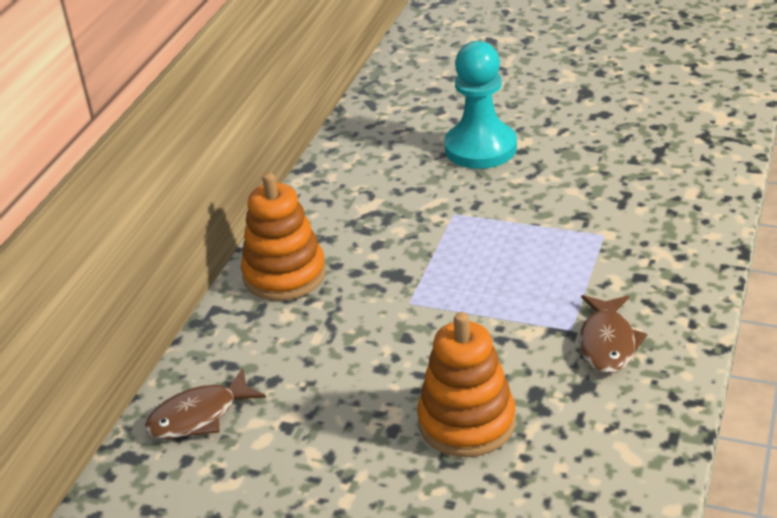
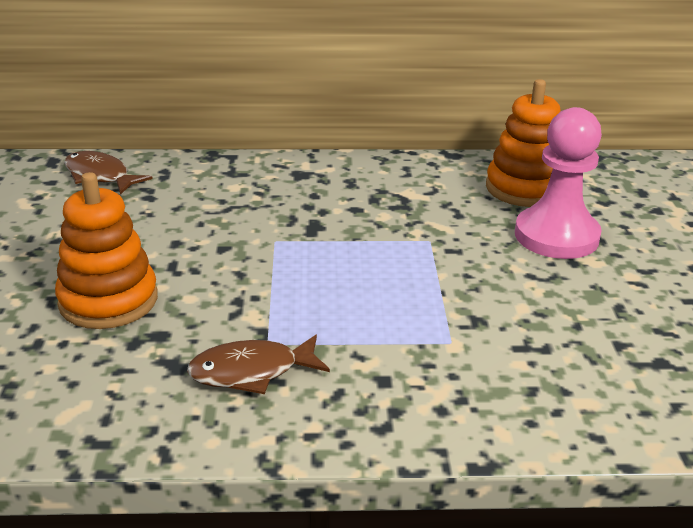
camera: 65 degrees right, 5 degrees down
(284, 274) = (289, 175): orange stacking toy -> orange stacking toy (524, 188)
(480, 148) = (556, 236): turquoise pawn -> pink pawn

